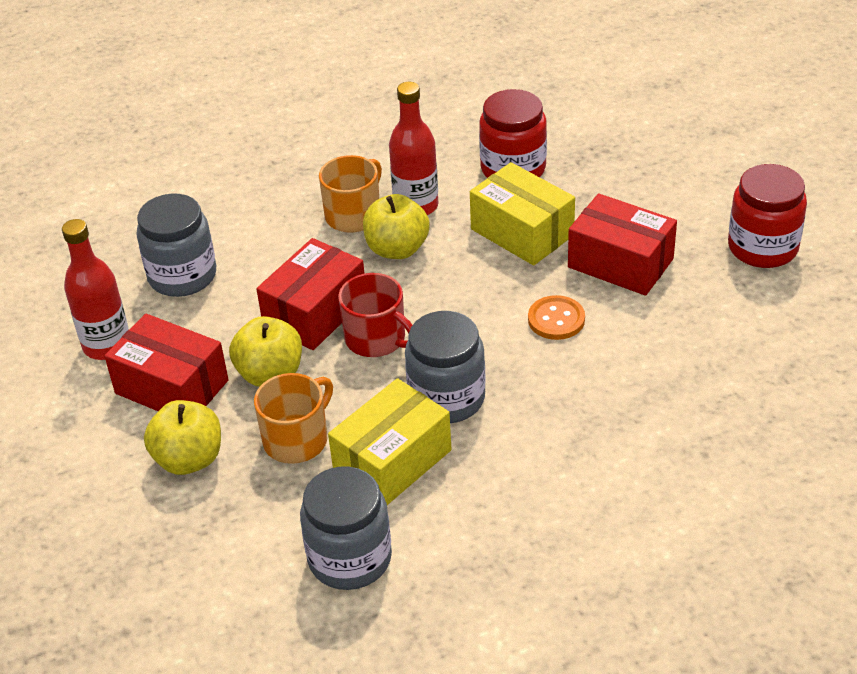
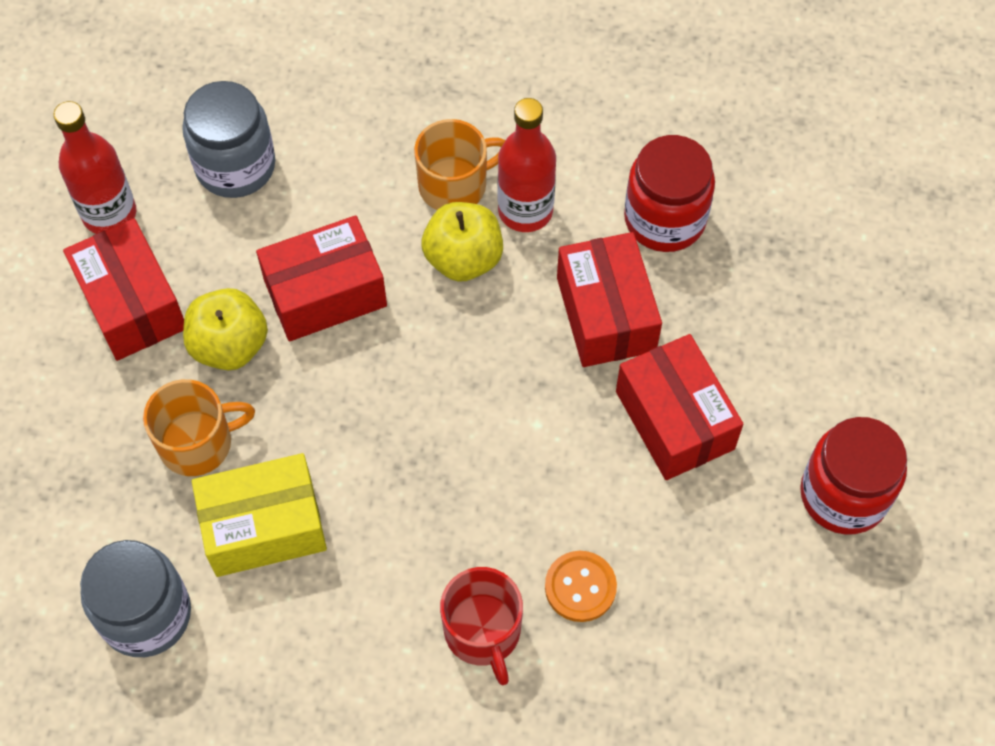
camera: 30 degrees right, 20 degrees up
(189, 459) = (88, 403): yellow apple -> none
(376, 339) = (358, 365): red mug -> red mug (483, 632)
(447, 398) = (369, 484): grey jar -> none
(522, 232) = (606, 314): yellow box -> red box
(556, 319) = (550, 453): orange button -> orange button (580, 587)

